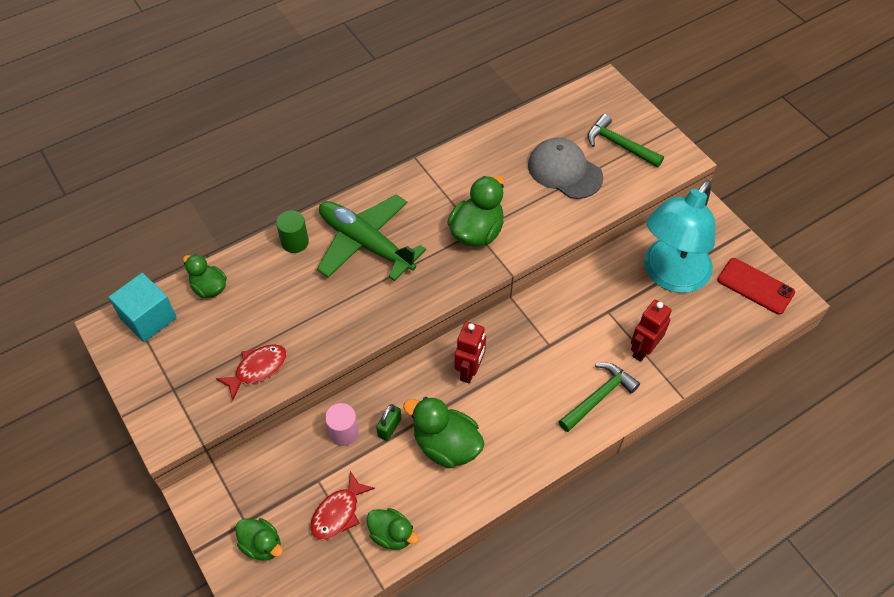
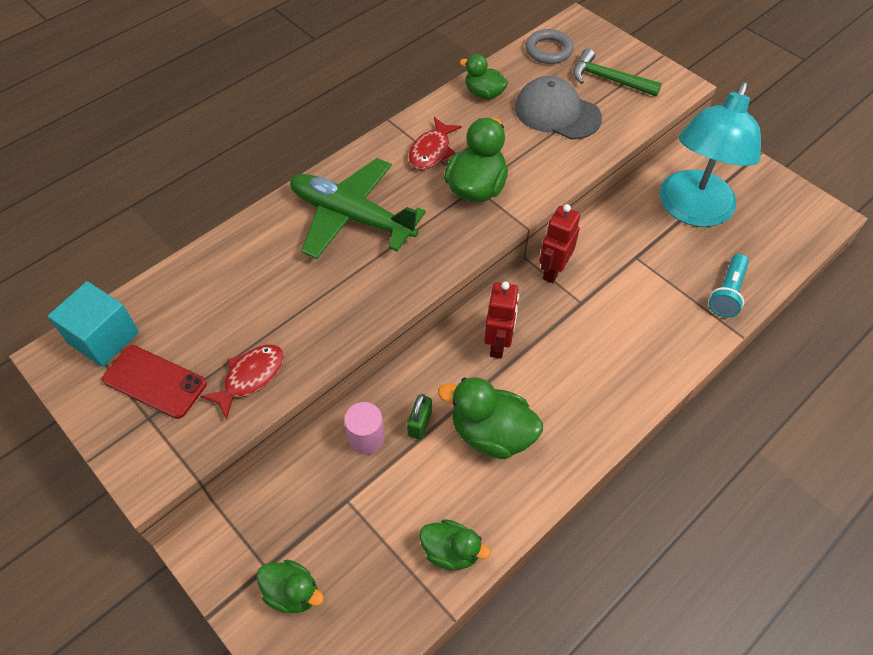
camera: 10 degrees left, 0 degrees up
(209, 288) = (174, 292): green duck -> green duck (484, 93)
(295, 242) = (268, 227): green cylinder -> none
(338, 513) = (380, 536): red fish -> red fish (431, 151)
(572, 109) = (548, 50): none -> grey ring
(598, 397) = (651, 351): green hammer -> none
(643, 350) = (685, 292): red robot -> red robot (553, 270)
(680, 356) = (727, 293): none -> turquoise flashlight
(755, 286) = (785, 209): red phone -> red phone (154, 382)

